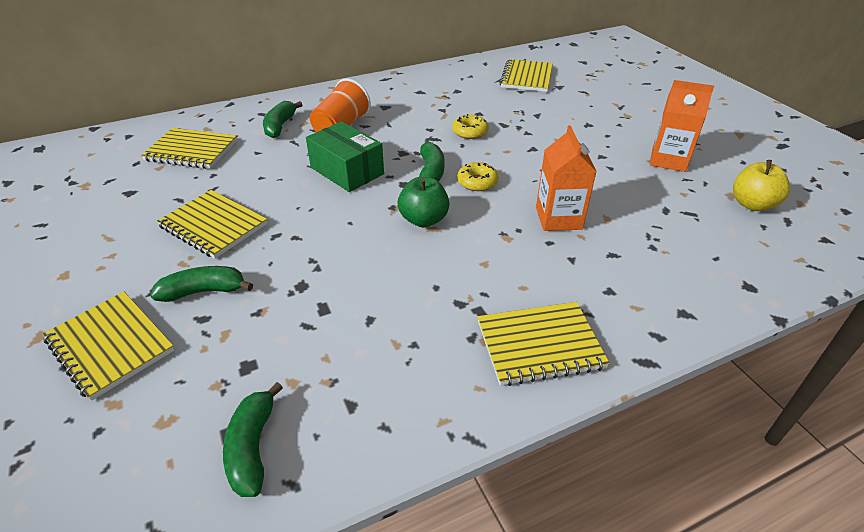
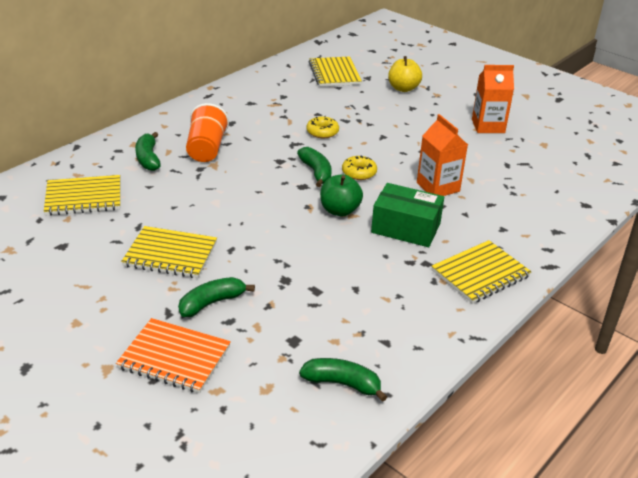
camera: 25 degrees left, 5 degrees down
(110, 345) = (174, 357): yellow notebook -> orange notebook
(253, 448) = (342, 384): green banana -> green banana turned 135 degrees clockwise
(347, 171) = (245, 185): green box -> green box (406, 228)
(752, 204) = (560, 148): yellow apple -> yellow apple (403, 88)

